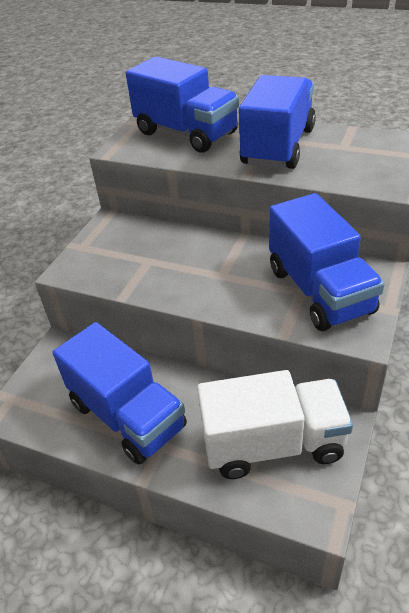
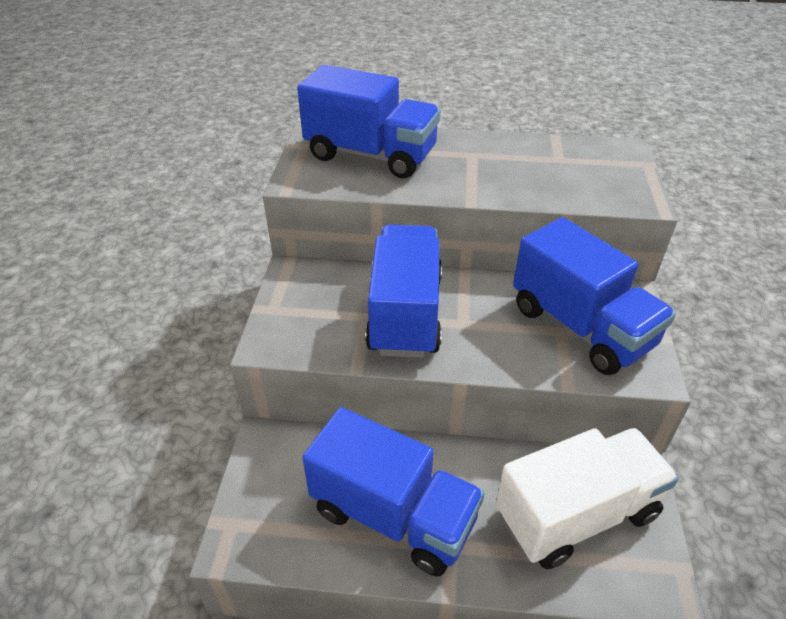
camera: 20 degrees left, 0 degrees up
(278, 147) = (488, 164): blue truck -> blue truck (405, 313)

